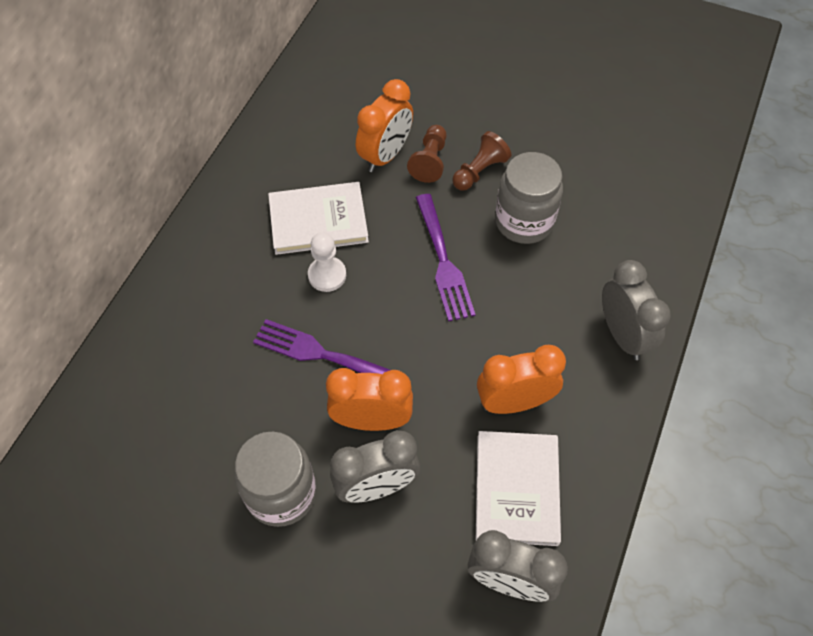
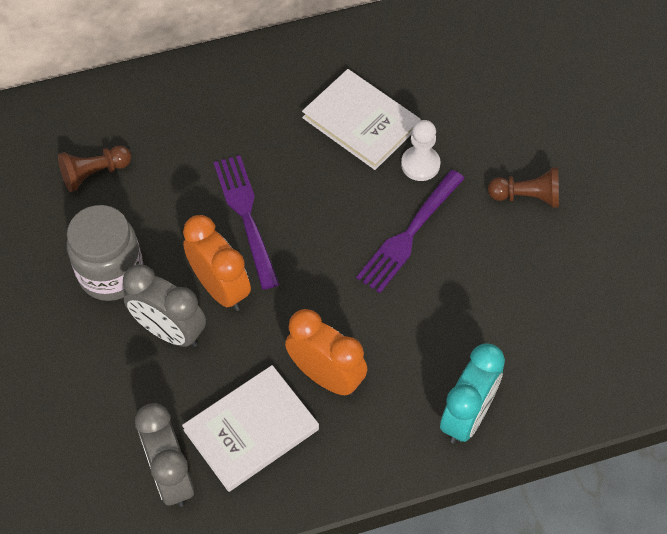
camera: 50 degrees right, 0 degrees up
(327, 275) = (317, 165): white pawn -> white pawn (420, 164)
(385, 155) = (471, 119): orange clock -> none
(430, 161) = (499, 154): brown pawn -> brown pawn (94, 174)
(524, 221) = (508, 265): grey jar -> none
(622, 335) = (467, 416): grey clock -> turquoise clock

